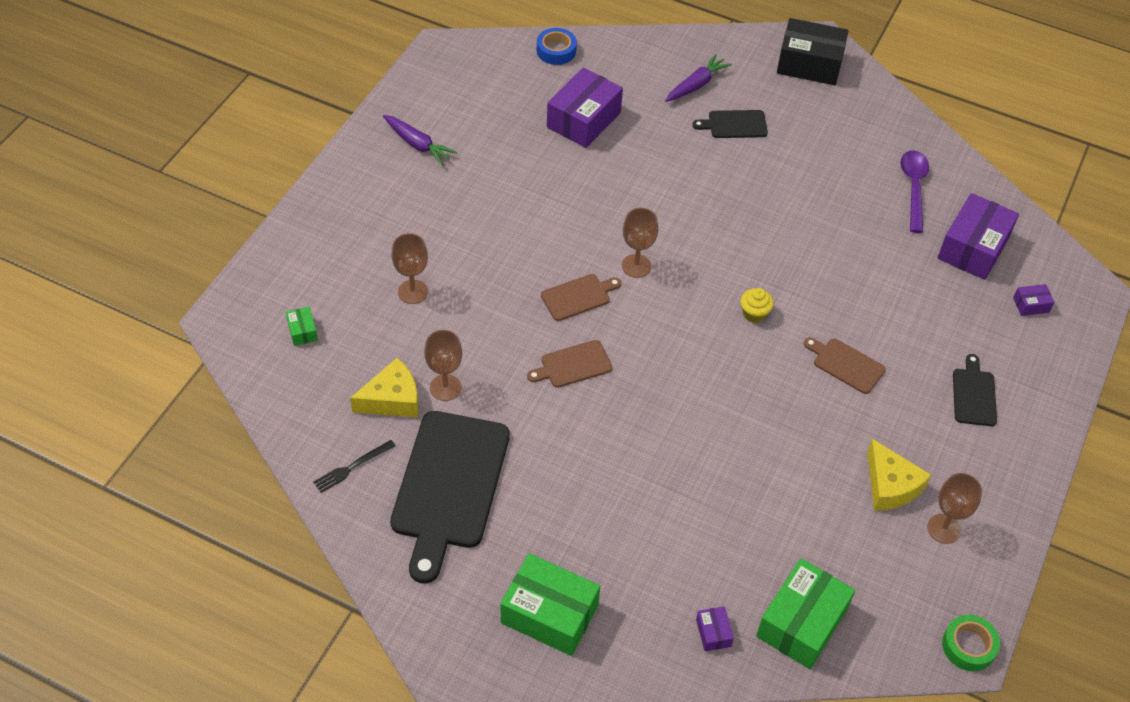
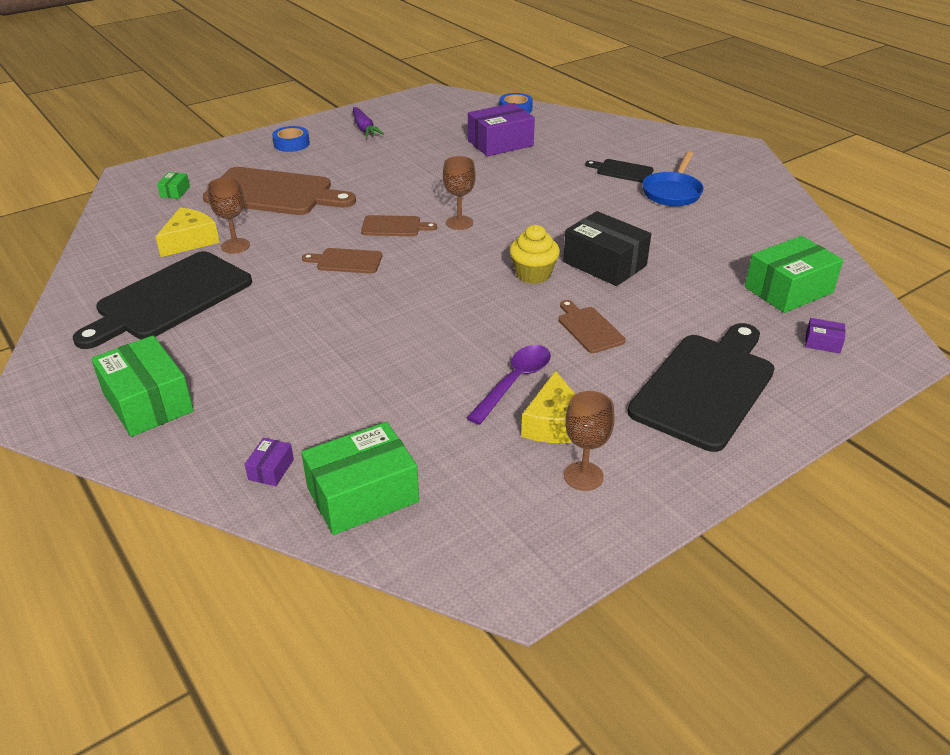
camera: 30 degrees right, 15 degrees down
(352, 467) = (116, 267): black fork -> none
(358, 201) = (291, 144): none -> blue tape
(392, 399) = (190, 241): yellow cheese -> yellow cheese turned 60 degrees counterclockwise
(413, 292) = (274, 193): brown goblet -> brown cutting board
(696, 85) = (610, 145): purple carrot -> none
(754, 313) = (533, 274): yellow cupcake -> yellow cupcake, size x1.51
(801, 142) = (672, 192): none -> blue pan
(809, 64) = (719, 155): black box -> black box (604, 264)
(913, 188) = (757, 240): purple spoon -> purple spoon (514, 382)
(968, 646) = (524, 586): green tape -> none
(973, 248) = (788, 290): purple box -> green box
(974, 394) = (705, 387): black cutting board -> black cutting board, size x2.13

